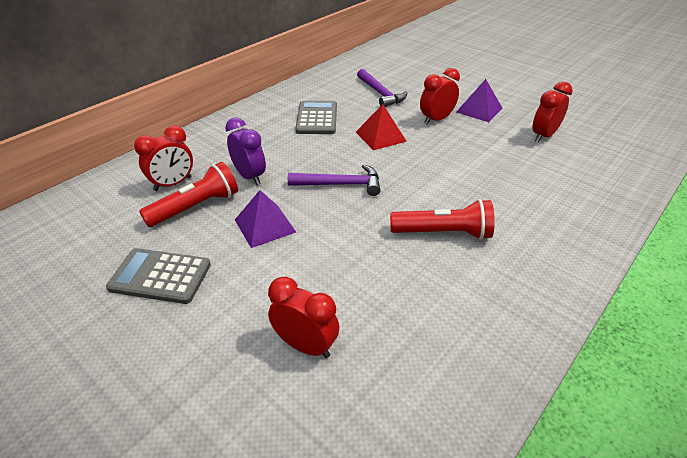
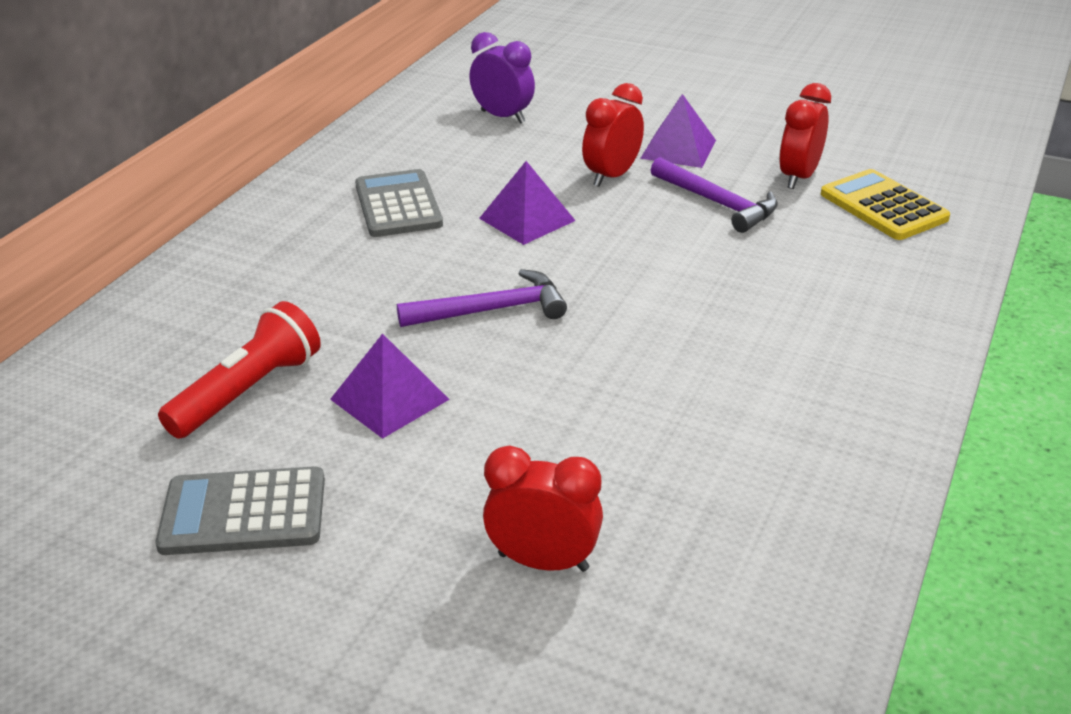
camera: 15 degrees left, 5 degrees down
(173, 184) = (183, 361): red clock -> none
(249, 176) = (322, 324): purple clock -> purple clock (503, 117)
(380, 93) = (495, 144): purple hammer -> purple hammer (717, 203)
(380, 136) = (527, 219): red pyramid -> purple pyramid
(443, 233) = (694, 356): red flashlight -> none
(590, 161) = (883, 206): none -> yellow calculator

